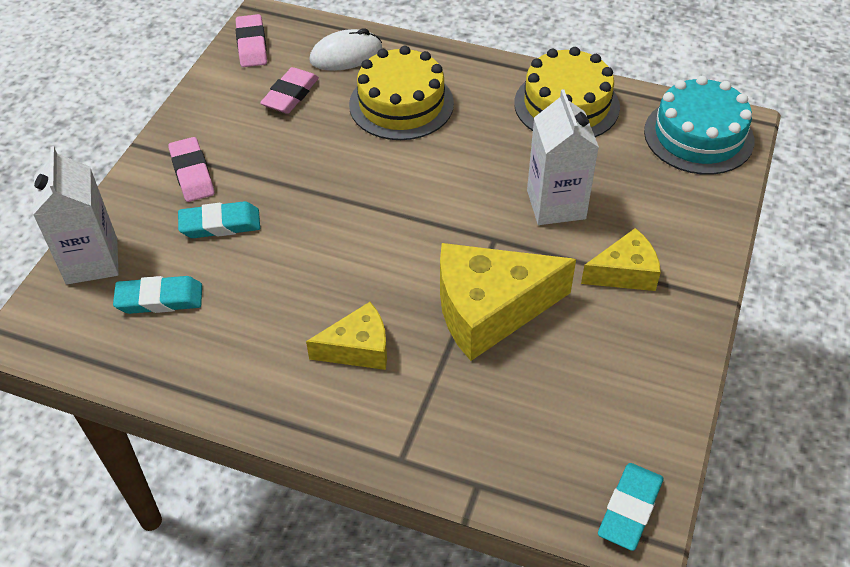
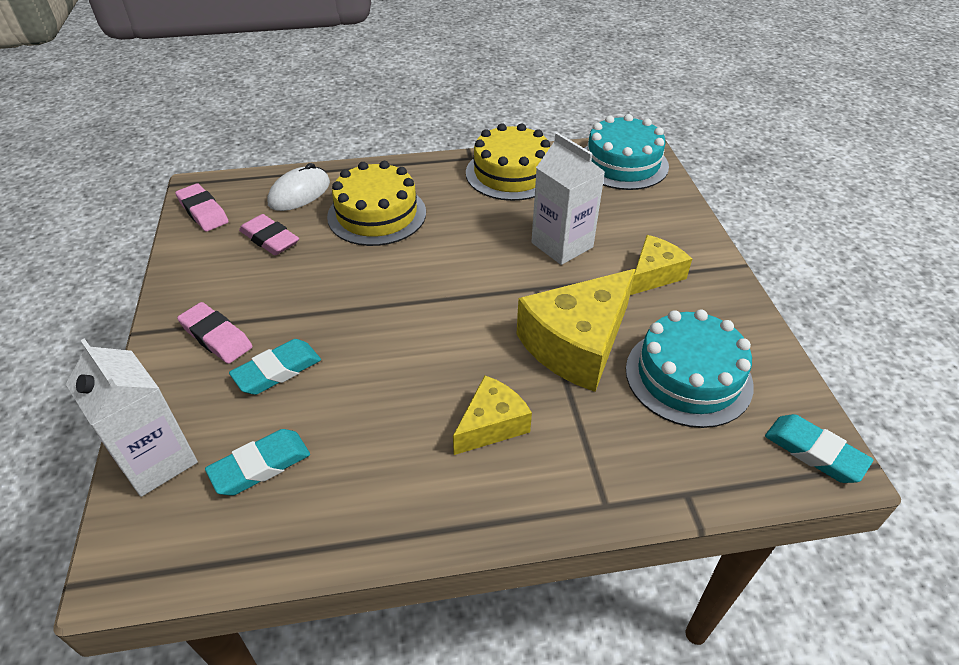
camera: 30 degrees left, 5 degrees down
(290, 95) = (270, 239): pink eraser -> pink eraser turned 45 degrees counterclockwise
(570, 386) = (688, 376): none -> turquoise cake
(630, 509) = (814, 452): turquoise eraser -> turquoise eraser turned 45 degrees counterclockwise

